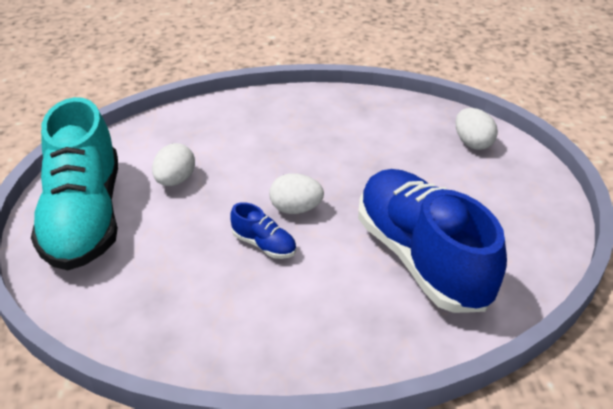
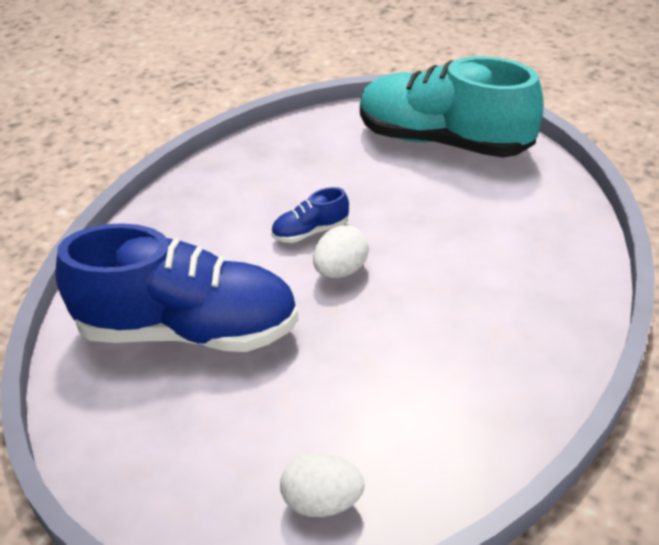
camera: 125 degrees right, 0 degrees up
(175, 180) = (457, 204): white egg -> none

